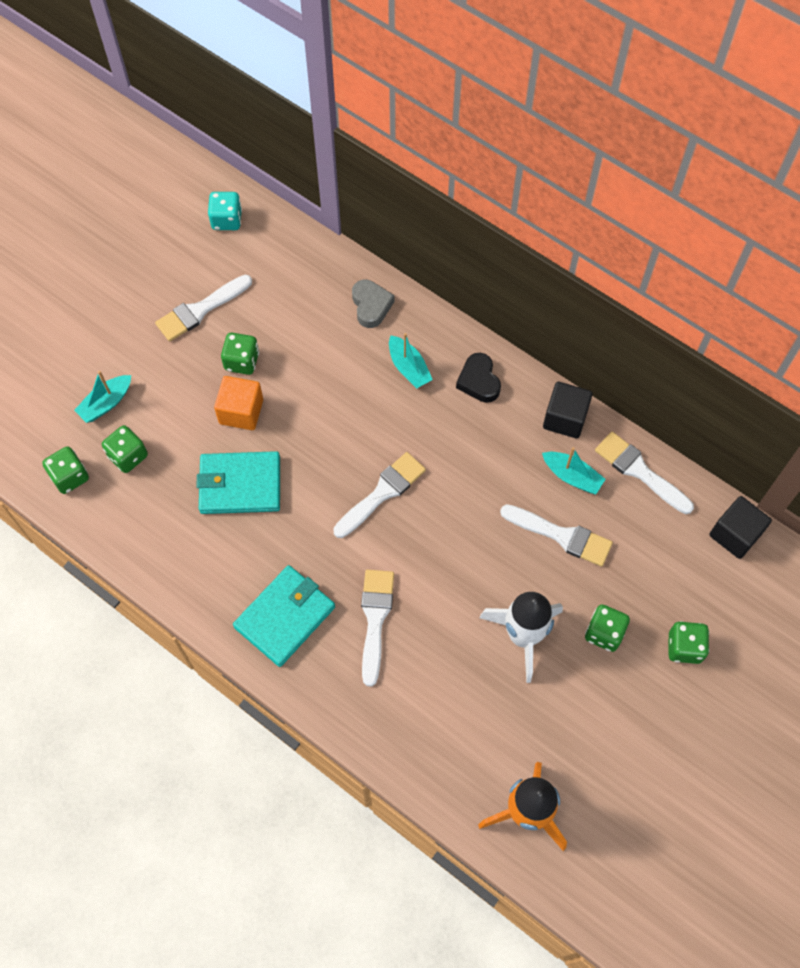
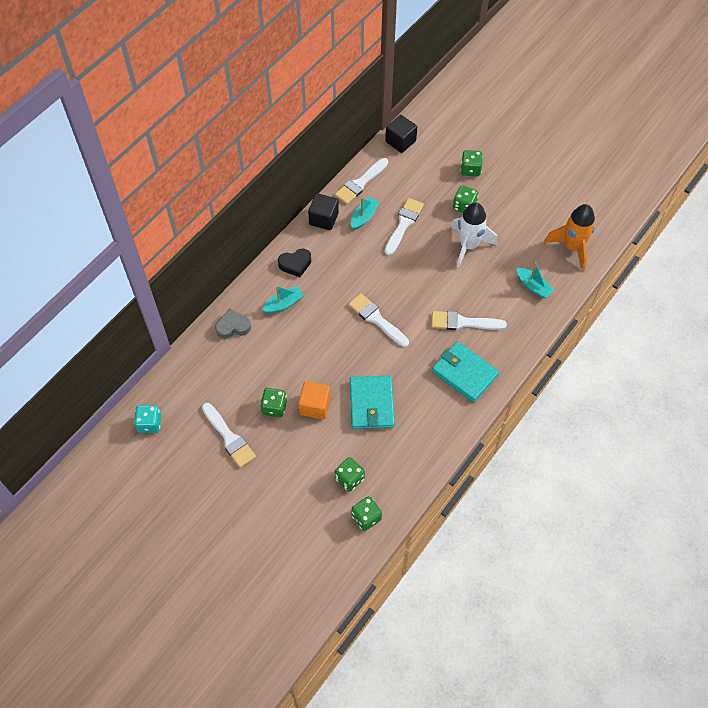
camera: 90 degrees left, 5 degrees down
(106, 403) = (306, 497): turquoise boat -> turquoise boat (533, 286)

